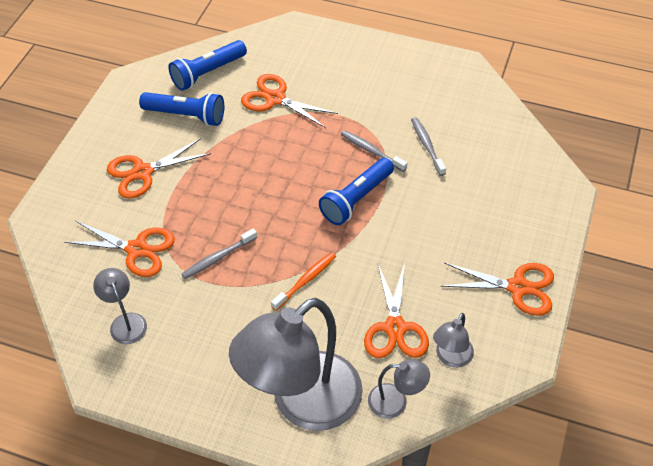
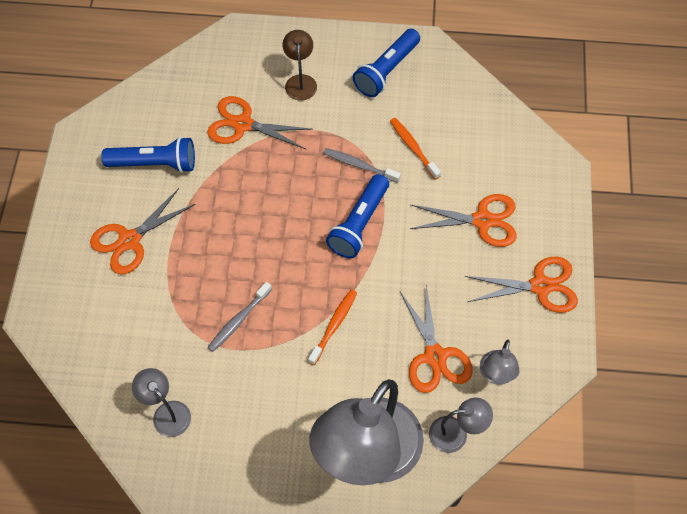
camera: 15 degrees left, 10 degrees up
(137, 249) = (152, 330): orange scissors -> orange scissors (482, 221)
(208, 73) = (162, 108): blue flashlight -> blue flashlight (386, 71)
(338, 74) = (300, 81): none -> brown lamp
(427, 146) = (413, 148): grey toothbrush -> orange toothbrush

